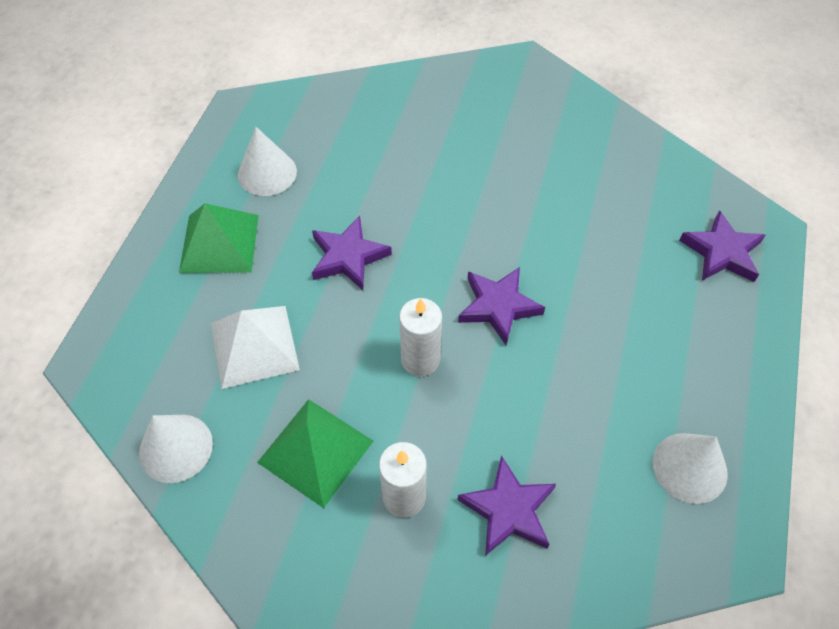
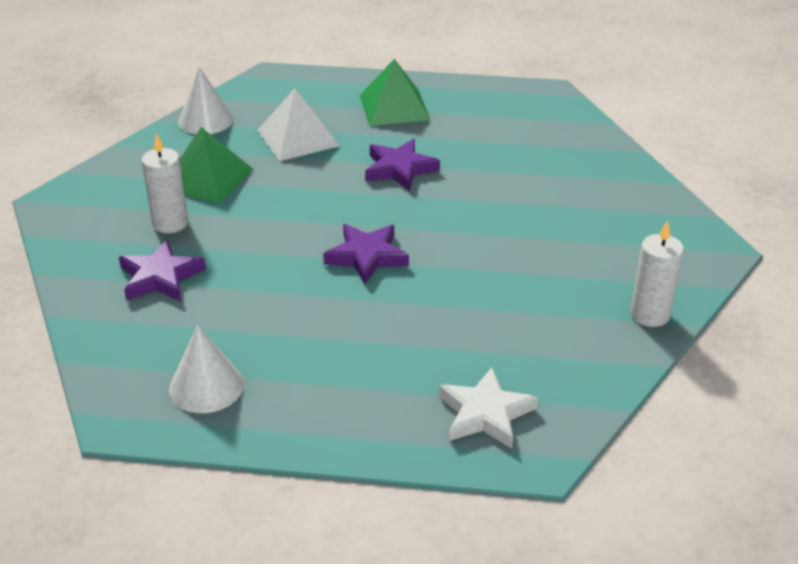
camera: 80 degrees right, 20 degrees down
(267, 173) = (479, 117): white cone -> none
(420, 359) = (300, 218): white candle -> white candle (650, 314)
(722, 252) = (485, 414): purple star -> white star

